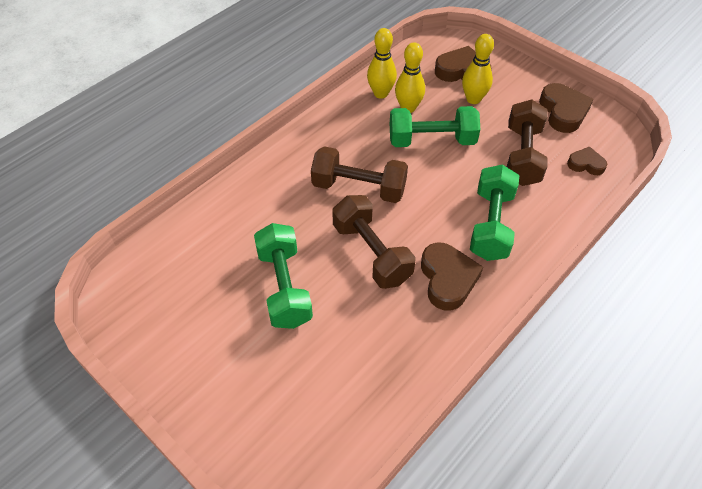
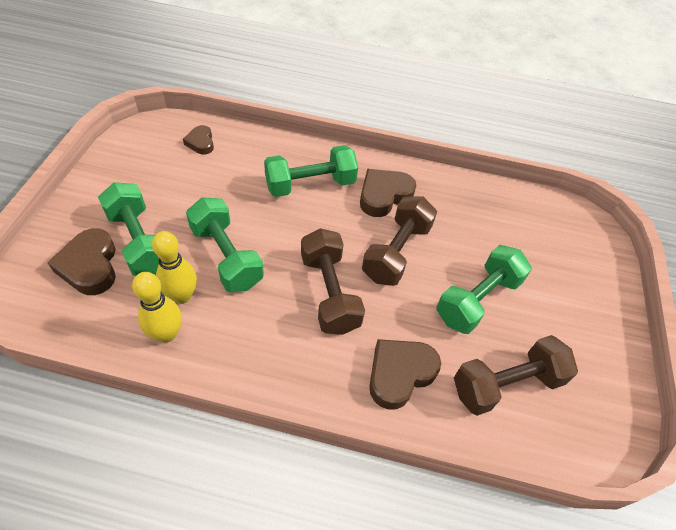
camera: 125 degrees left, 0 degrees up
(473, 99) = (140, 242): yellow bowling pin -> green dumbbell
(522, 156) = (212, 184): brown dumbbell -> brown dumbbell (506, 384)
(563, 112) = (131, 169): brown heart -> brown heart (399, 374)

